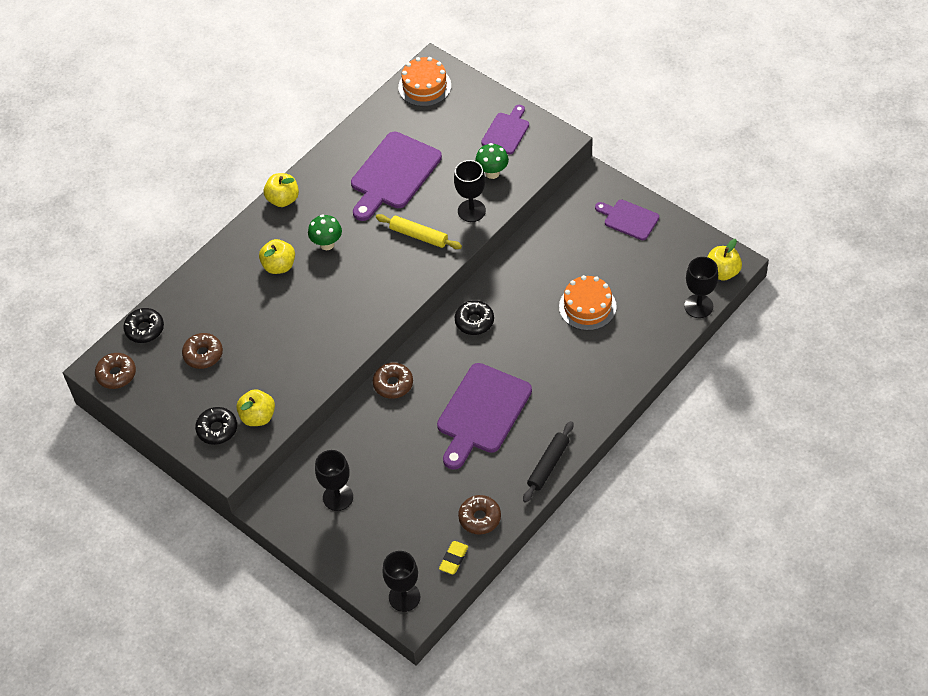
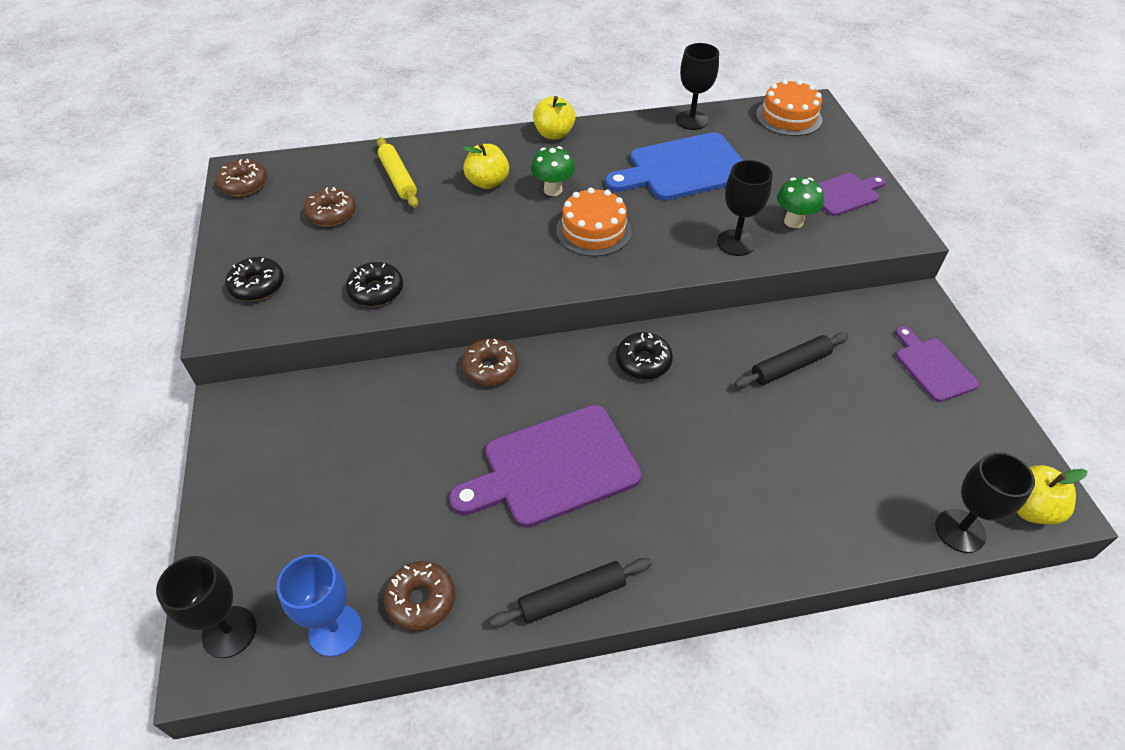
camera: 35 degrees right, 5 degrees down
(145, 329) = (313, 164): black donut -> black donut (376, 291)
(258, 417) = (306, 299): yellow apple -> none
(338, 497) = (304, 447): black goblet -> black goblet (691, 120)
(394, 174) = (683, 169): purple cutting board -> blue cutting board
(419, 236) = (654, 234): yellow rolling pin -> yellow rolling pin (398, 178)
(453, 559) = (335, 630): yellow eraser -> blue goblet
(555, 270) = (790, 366): none -> black rolling pin
(587, 306) = (797, 432): orange cake -> orange cake (593, 230)

